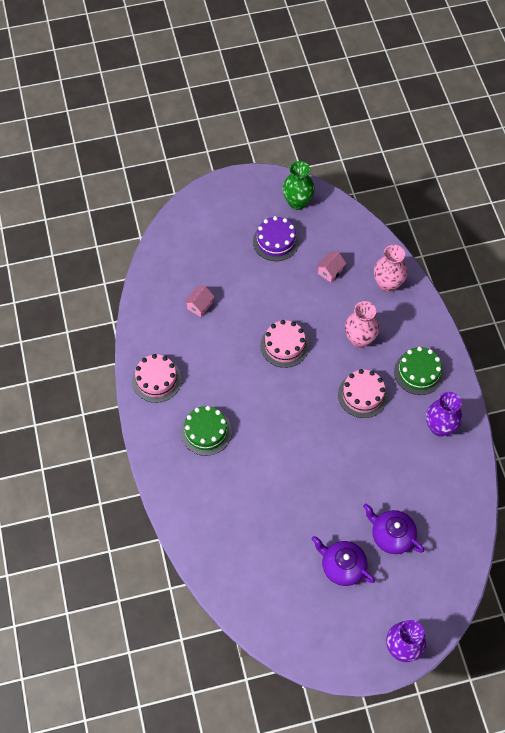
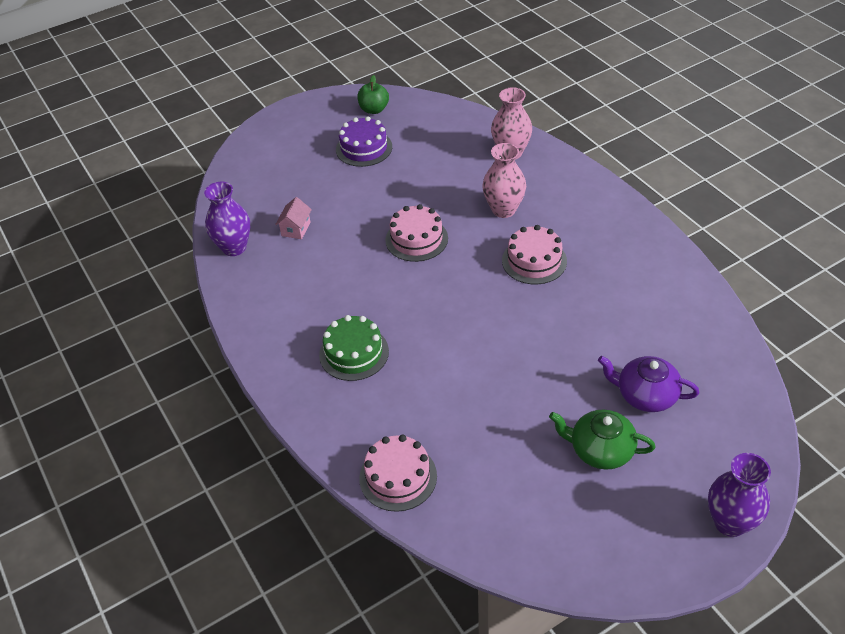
camera: 15 degrees left, 15 degrees down
(156, 380) = (268, 316): pink cake -> pink cake (398, 477)
(297, 202) = (374, 109): green vase -> green apple
(330, 271) = (439, 158): pink house -> none
(342, 566) = (600, 450): purple teapot -> green teapot
(418, 372) = (589, 221): green cake -> none
(439, 427) = (642, 266): purple vase -> purple vase (234, 247)

